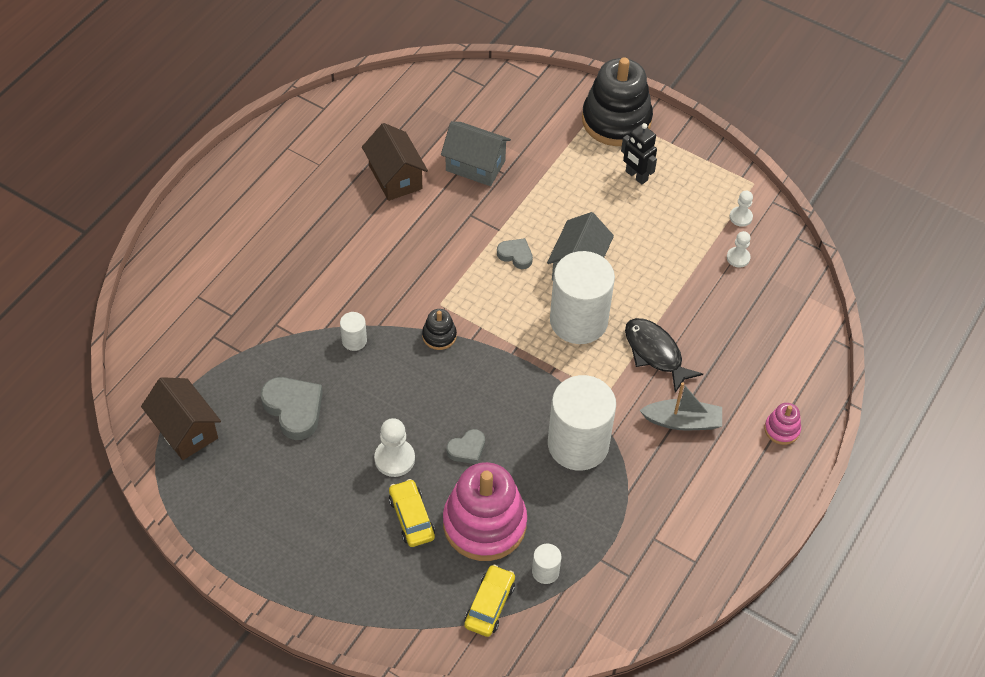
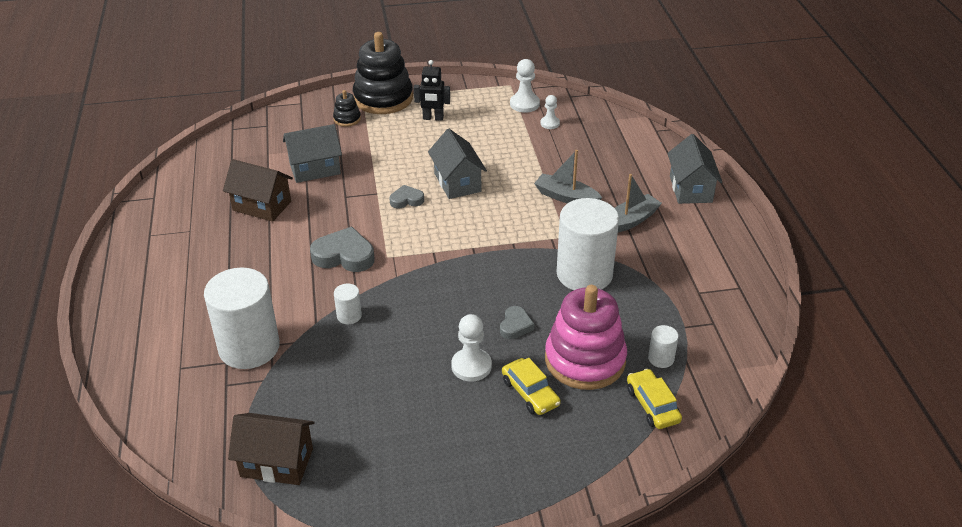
camera: 40 degrees left, 15 degrees down
(294, 409) = (354, 388): grey heart -> grey heart (344, 255)
(411, 517) = (530, 393): yellow car -> yellow car turned 150 degrees counterclockwise
(439, 336) = (410, 274): black stacking toy -> black stacking toy (347, 119)
(578, 320) = (495, 209): white cylinder -> white cylinder (249, 347)
(655, 353) = (566, 197): black fish -> grey boat
(740, 217) = (524, 104): white pawn -> white pawn, size x1.58
(782, 429) = (690, 189): pink stacking toy -> grey house

